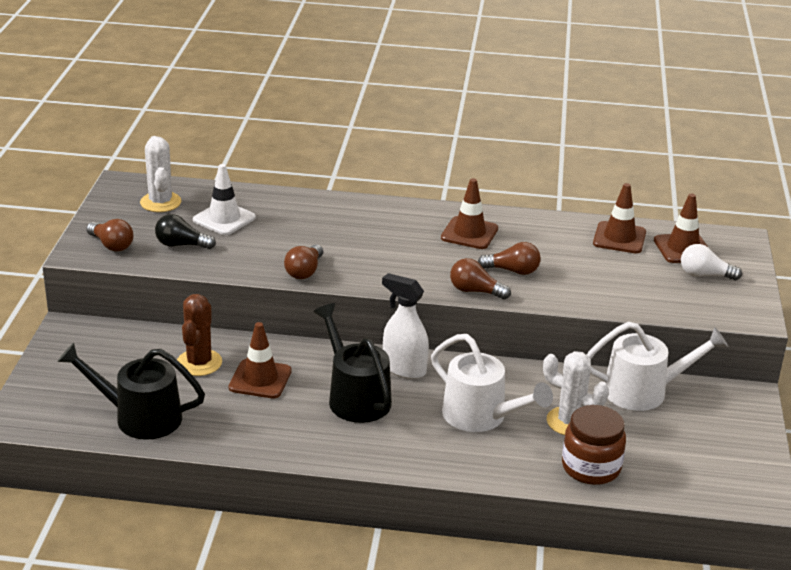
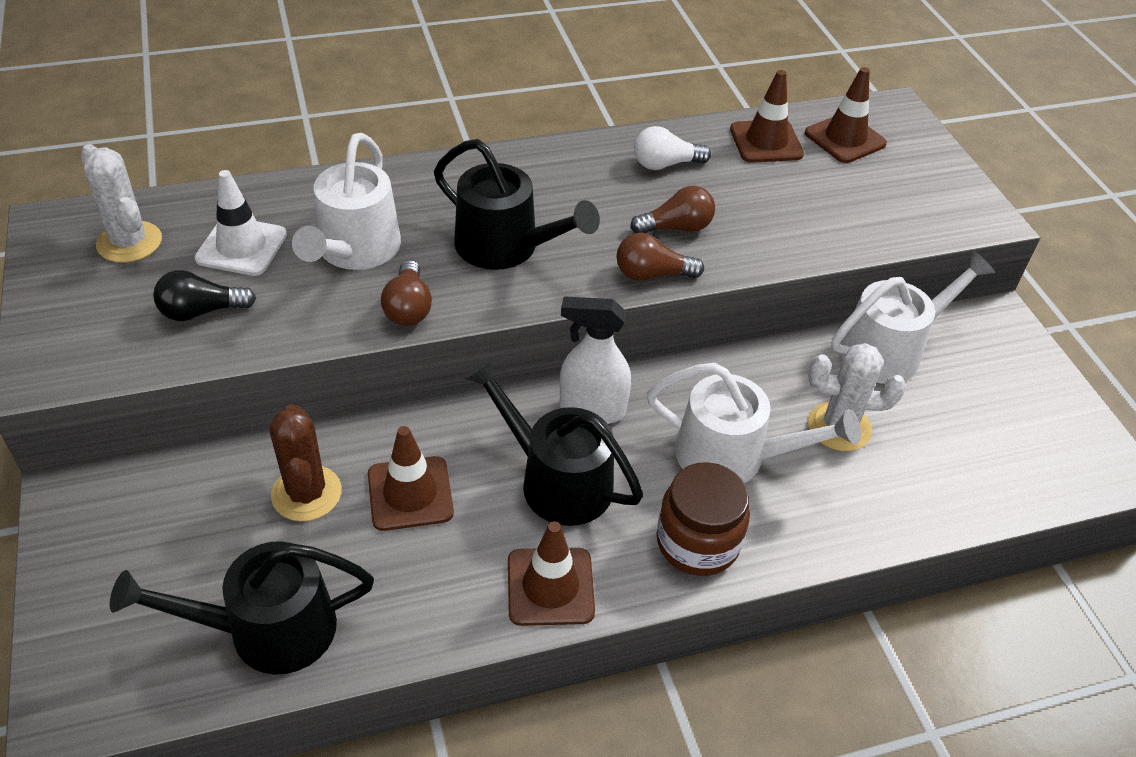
camera: 25 degrees left, 15 degrees up
(111, 245) = (90, 343): brown light bulb -> none
(291, 236) = (354, 251): none -> white watering can
(388, 255) = (506, 247): none -> black watering can
(469, 233) = (587, 182): brown traffic cone -> brown traffic cone (550, 586)
(591, 467) = (907, 492): brown jar -> brown jar (697, 542)
(705, 275) = (894, 171): white light bulb -> white light bulb (665, 164)

